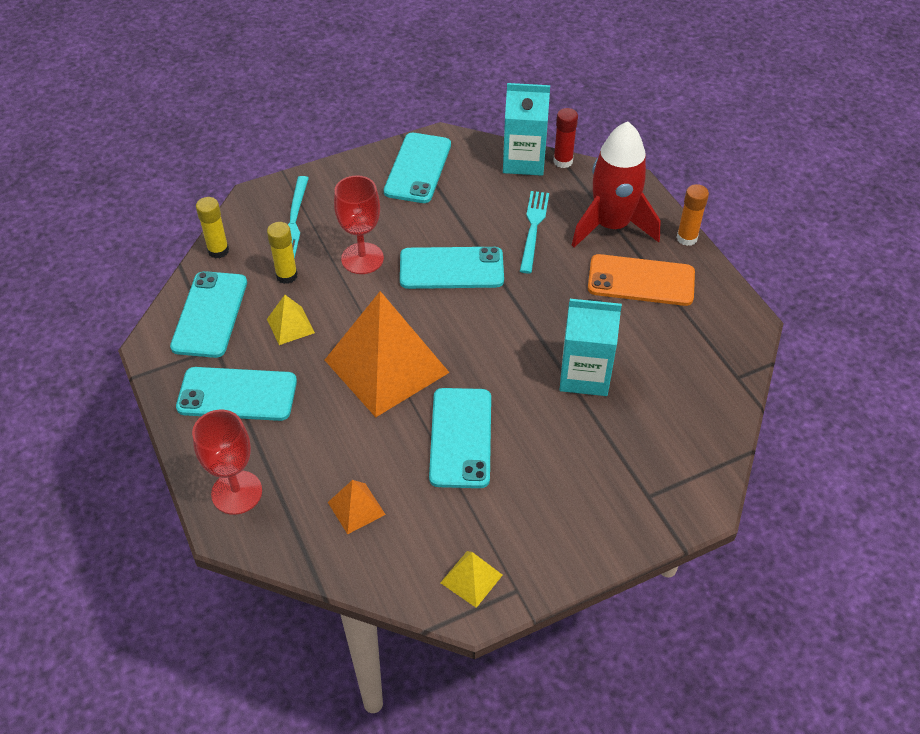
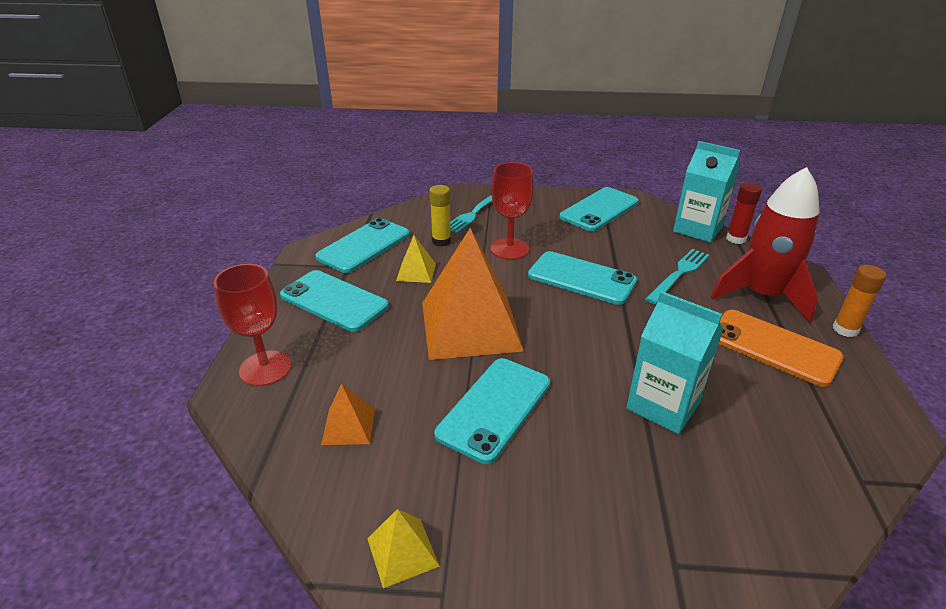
camera: 30 degrees right, 15 degrees down
(218, 251) = (405, 213): yellow glue stick -> none

